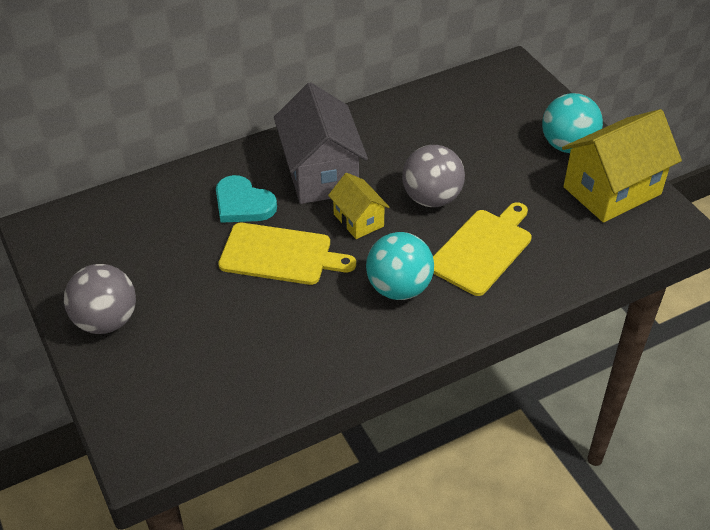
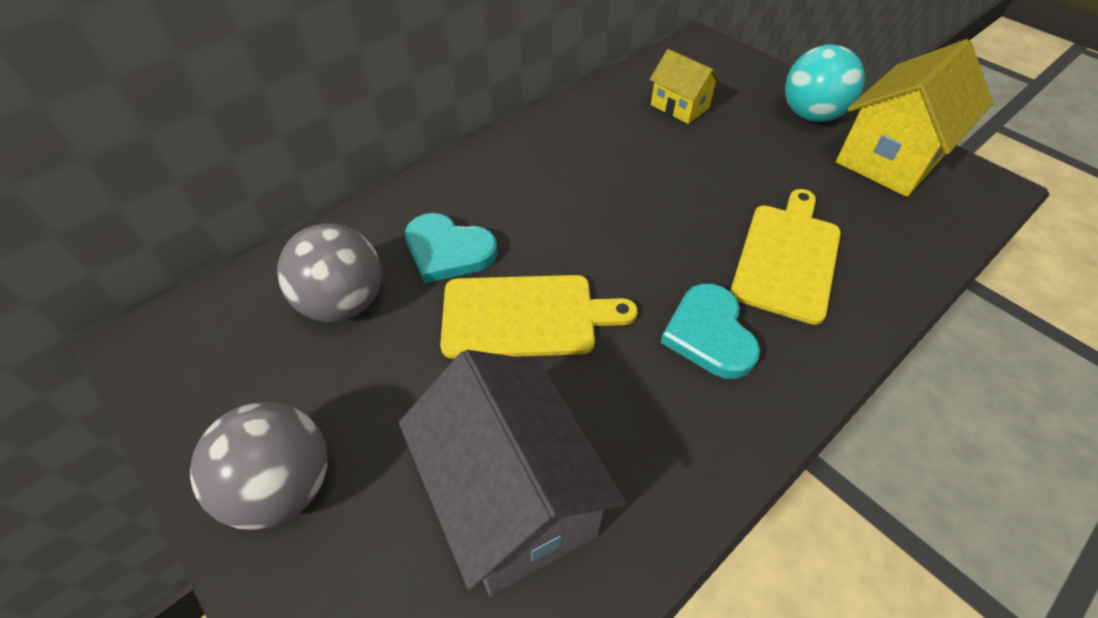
camera: 15 degrees left, 5 degrees up
(321, 174) = (538, 194): grey house -> grey house (512, 498)
(358, 220) = (612, 246): yellow house -> yellow house (679, 106)
(399, 288) = (709, 334): turquoise ball -> turquoise heart
(431, 198) = (690, 202): grey ball -> grey ball (343, 303)

